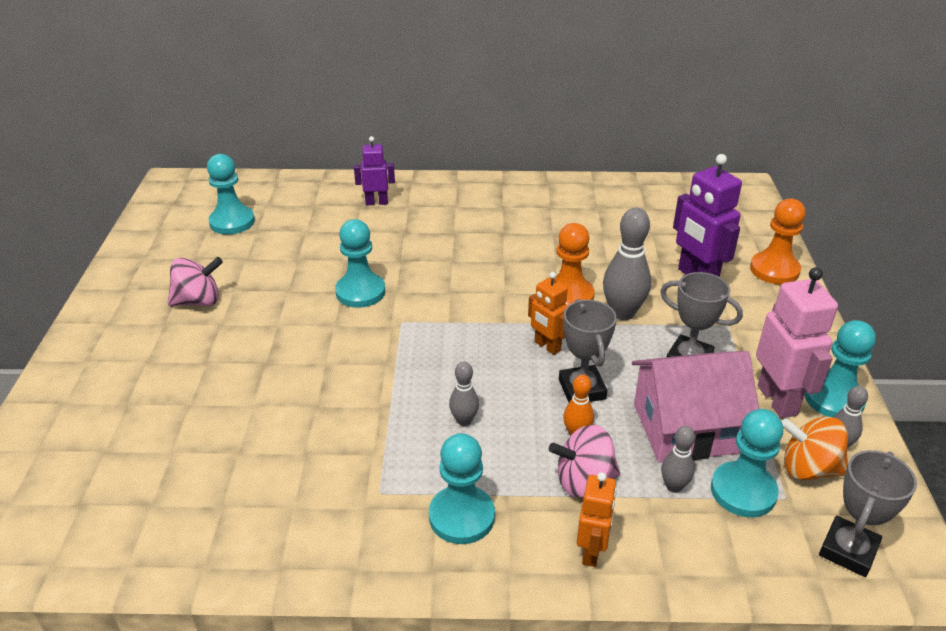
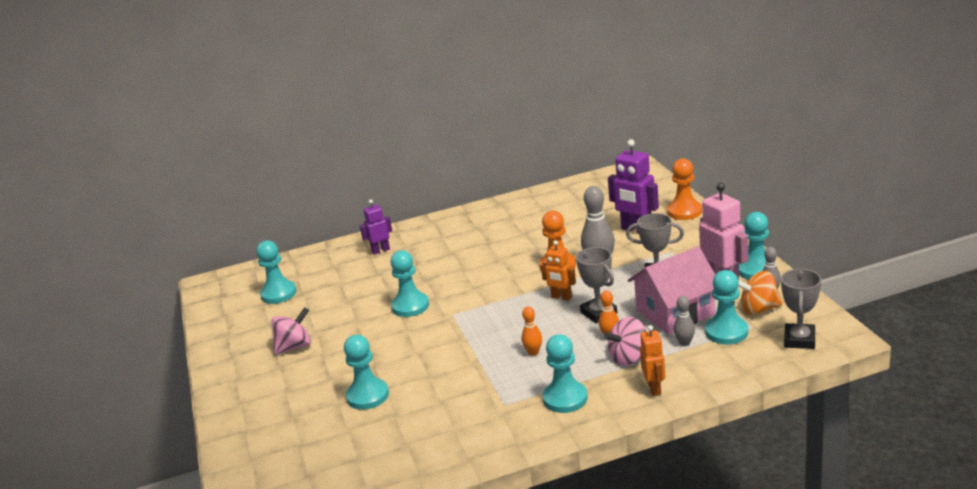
camera: 15 degrees left, 10 degrees down
(228, 407) = (368, 396): none -> turquoise pawn
(464, 420) = (533, 352): grey bowling pin -> orange bowling pin

